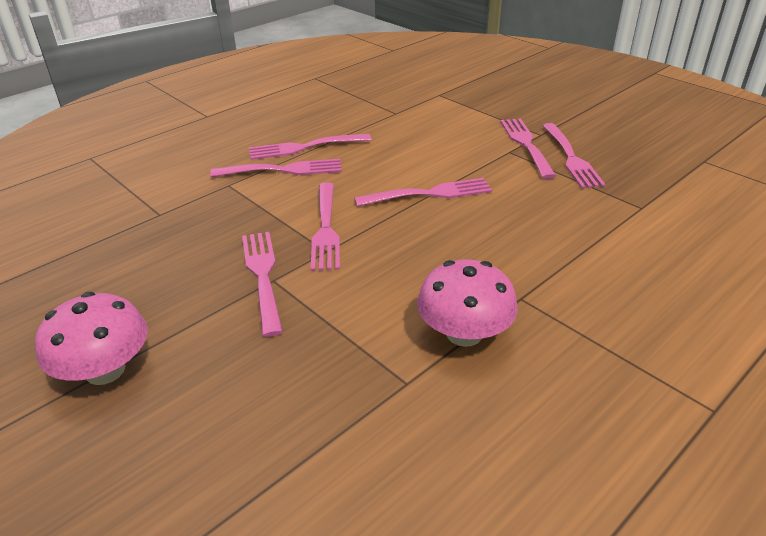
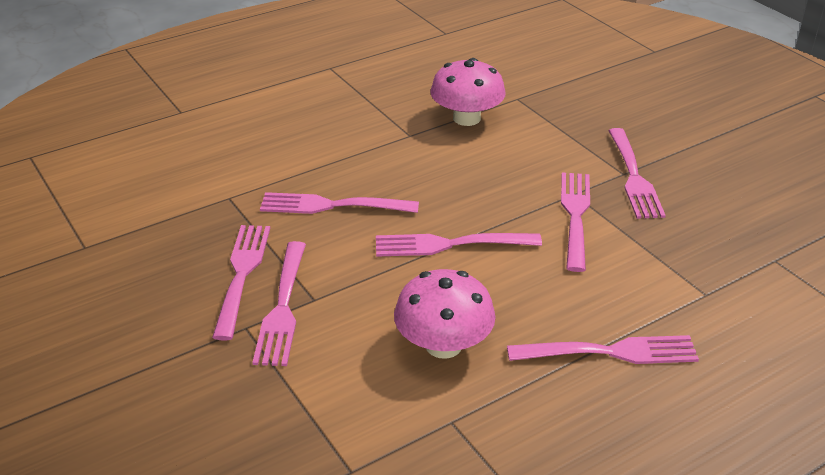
camera: 170 degrees left, 0 degrees up
(105, 370) = (738, 127): pink mushroom -> pink mushroom (443, 345)
(282, 170) = (638, 309): pink fork -> pink fork (333, 205)

